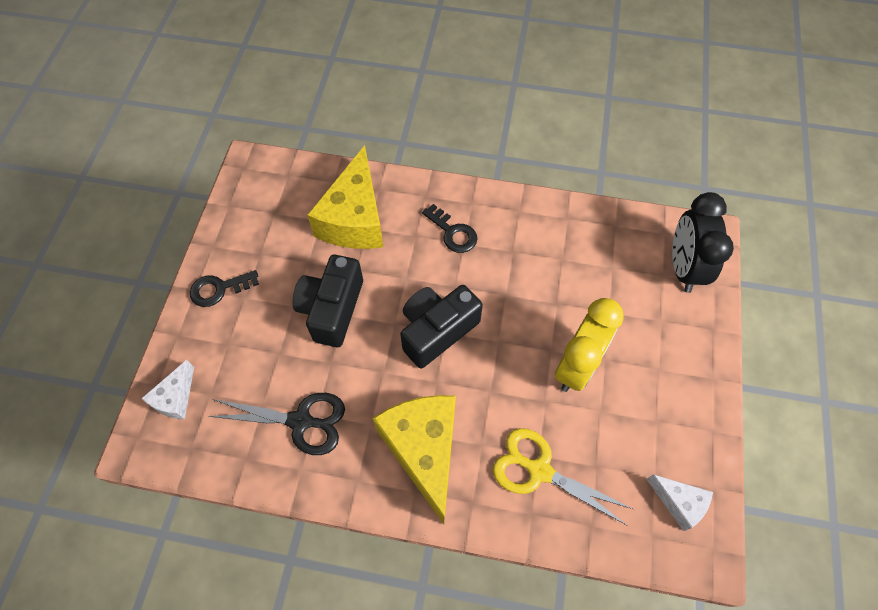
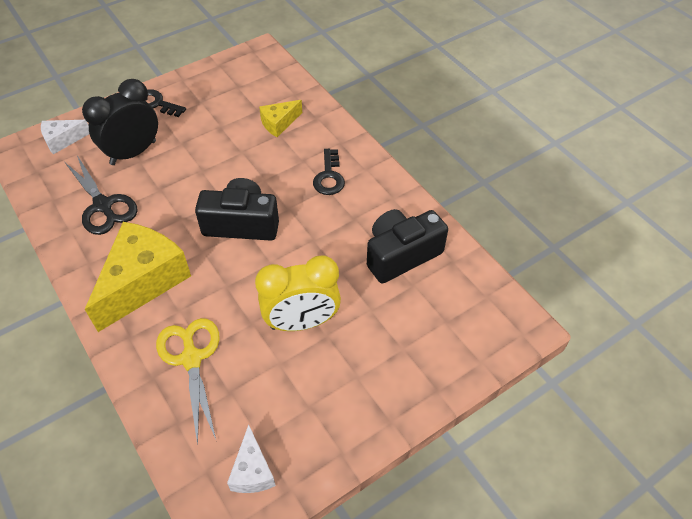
camera: 45 degrees right, 10 degrees down
(332, 309) = (199, 162): black camera -> black camera (401, 254)
(355, 219) = (279, 123): yellow cheese -> yellow cheese, size x0.50
(683, 268) = (470, 330): black clock -> black clock (133, 153)

